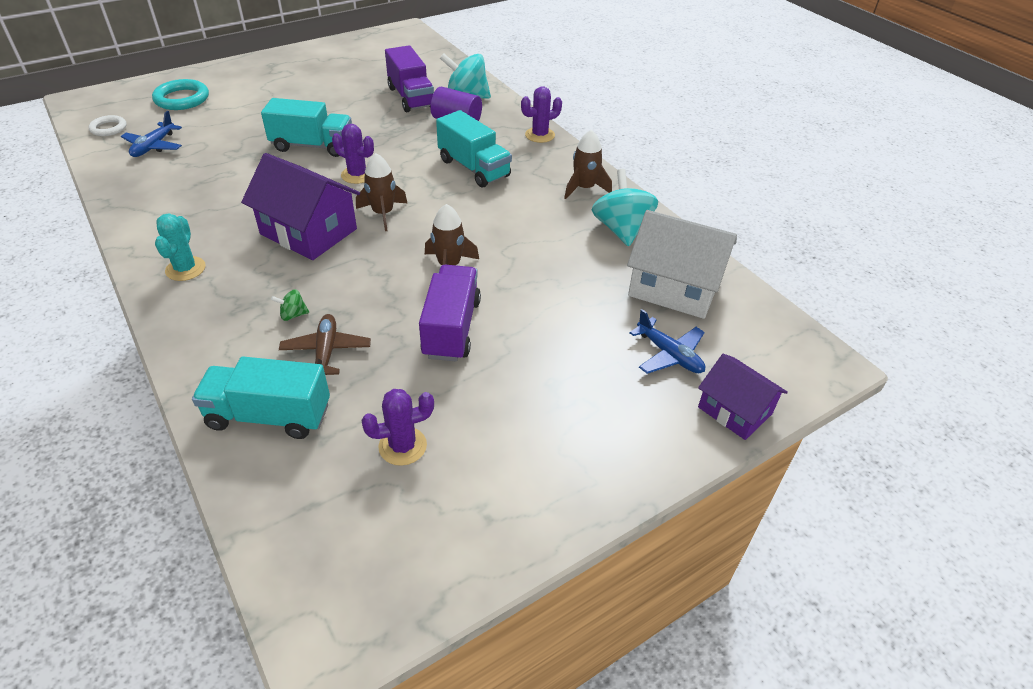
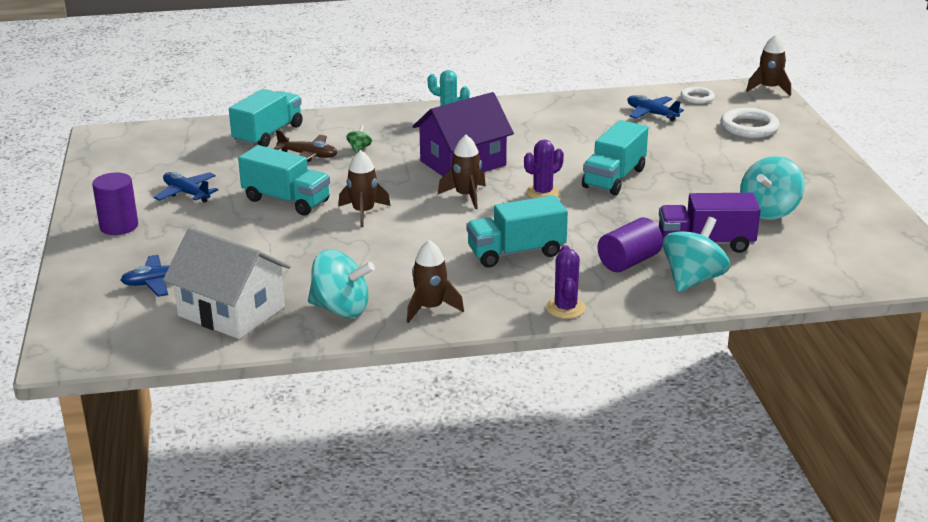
camera: 115 degrees right, 15 degrees down
(82, 97) = (769, 88): none -> brown rocket
(182, 99) = (749, 127): turquoise ring -> white ring
(346, 80) = (769, 211): none -> turquoise spinning top
(402, 446) = (197, 168): purple cactus -> none
(451, 328) = (286, 200): purple truck -> turquoise truck
(476, 424) = (186, 193): none -> blue plane
(590, 449) = (119, 226): none -> purple cylinder
(674, 287) = (231, 311): white house -> white house turned 75 degrees clockwise
(735, 410) = (78, 291): purple house -> none

